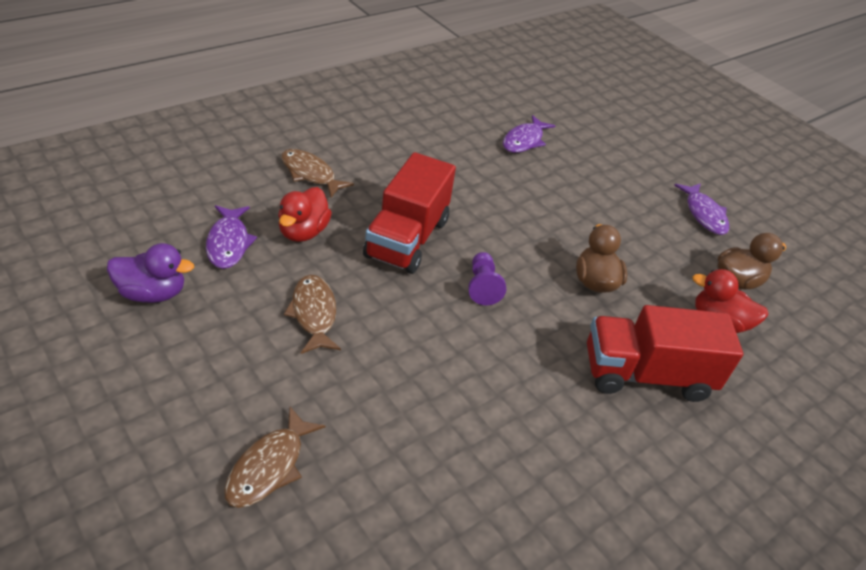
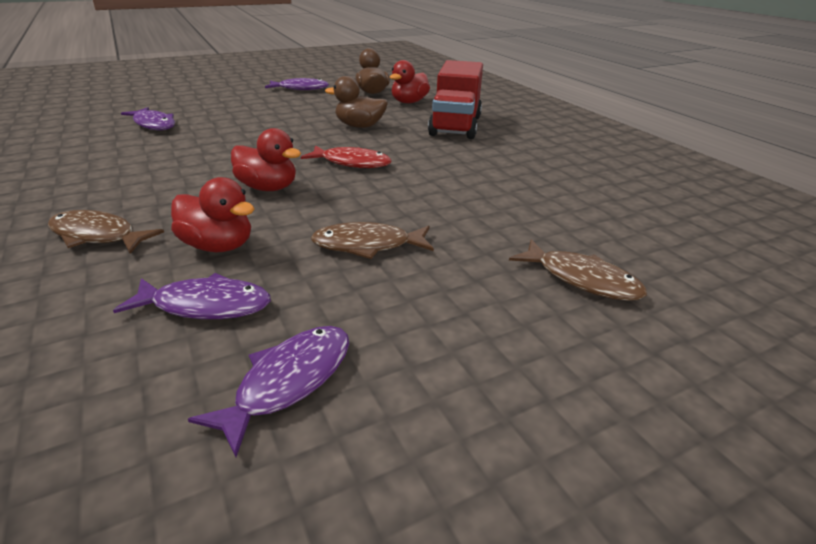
camera: 75 degrees left, 10 degrees down
(152, 293) = (288, 382): purple duck -> purple fish
(310, 174) = (98, 236): brown fish -> brown fish turned 60 degrees clockwise
(407, 239) = (268, 188): red truck -> red duck
(482, 286) = (352, 163): purple pawn -> red fish

